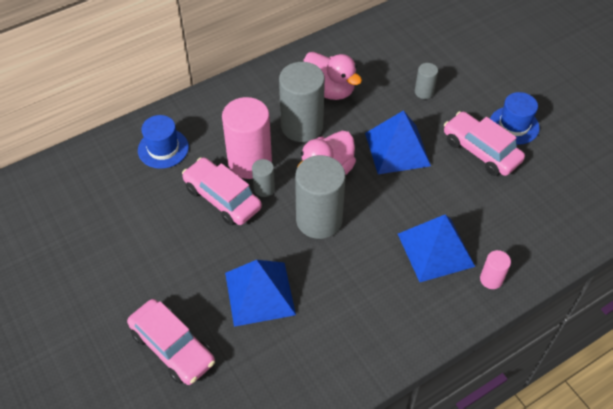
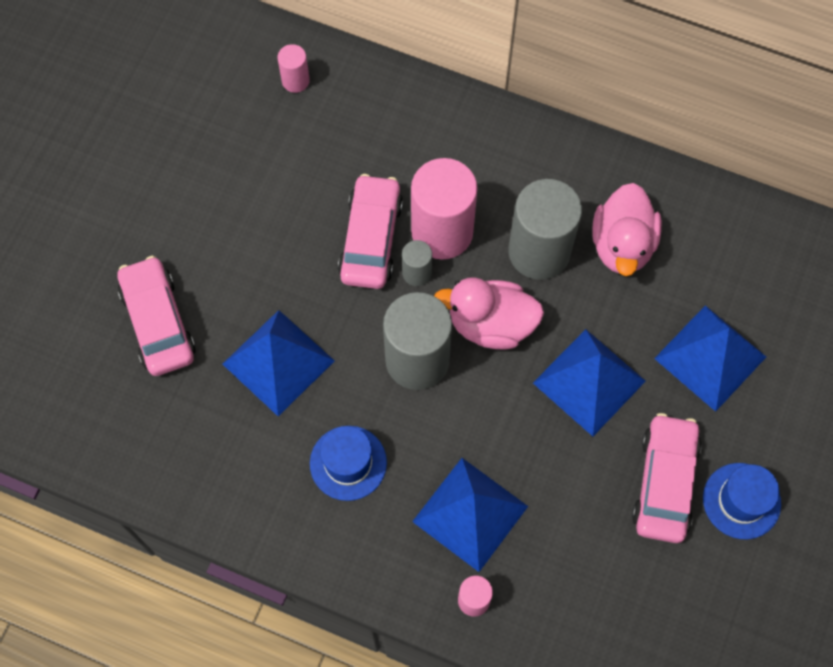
camera: 55 degrees right, 15 degrees up
(84, 176) = (295, 81): none -> pink cylinder
(163, 148) = (391, 129): blue hat -> blue hat (348, 463)
(172, 347) = (158, 322): pink car -> pink car turned 150 degrees clockwise
(424, 92) = (710, 357): grey cylinder -> blue pyramid

